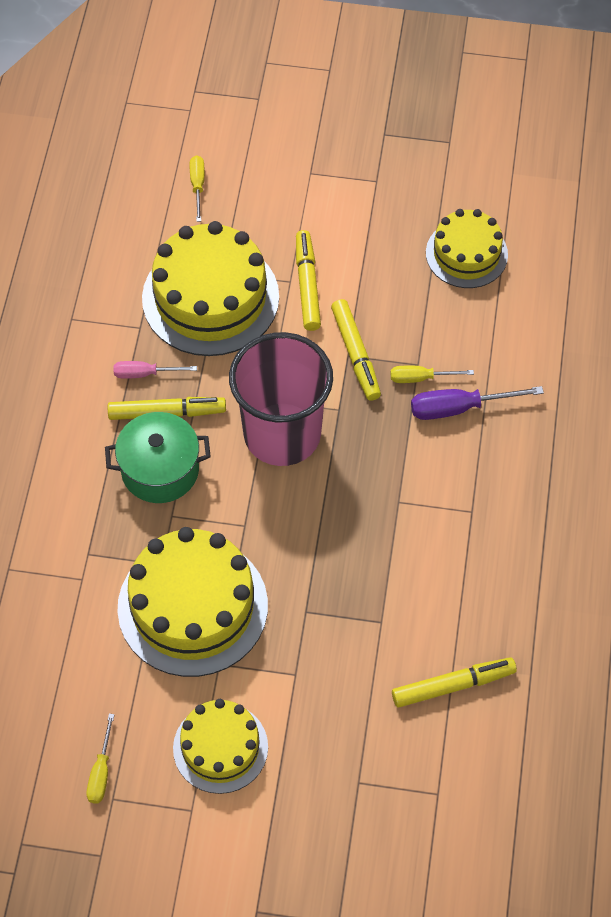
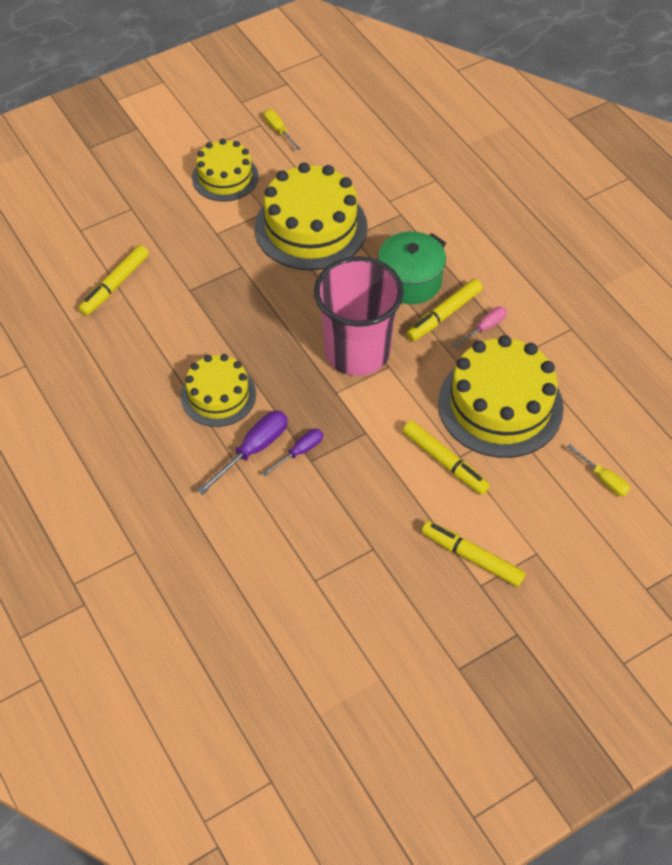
camera: 140 degrees right, 5 degrees down
(355, 354) = (361, 436): yellow marker -> yellow marker (472, 557)
(420, 378) = (299, 452): yellow screwdriver -> purple screwdriver
(466, 254) = (352, 573): yellow cake -> yellow cake (218, 395)

